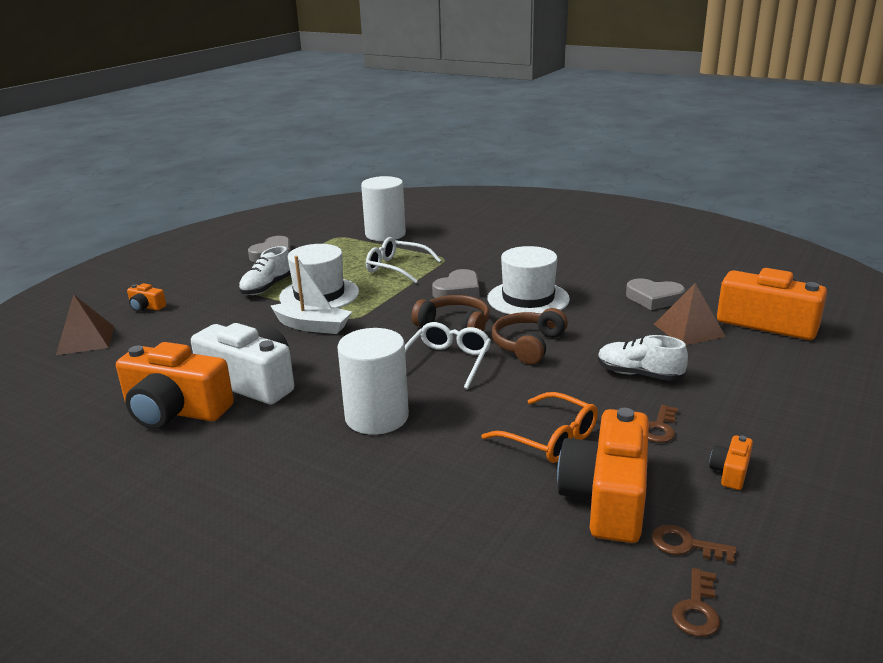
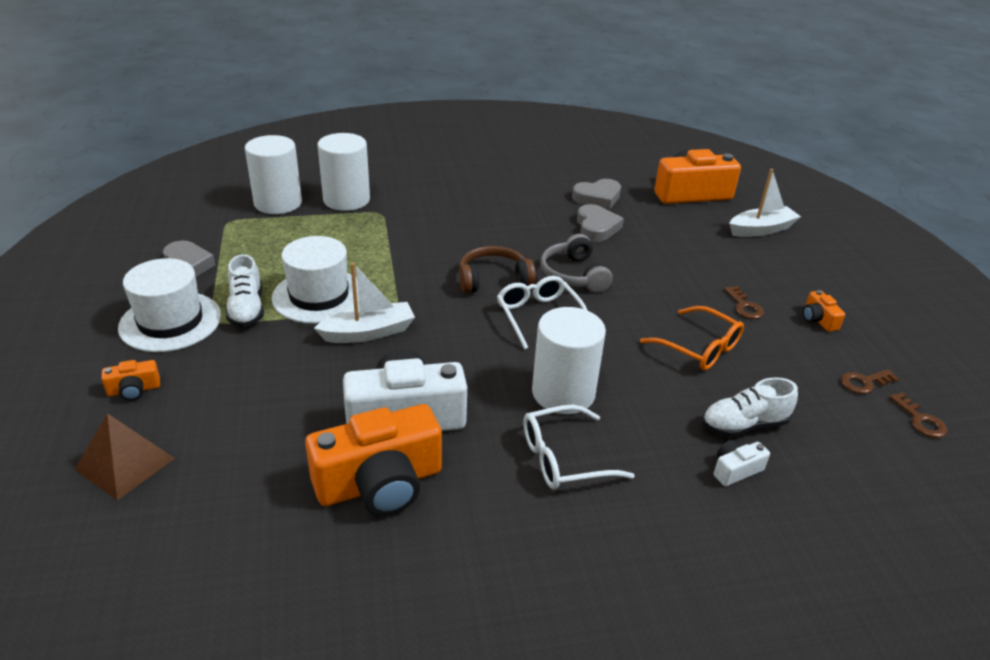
camera: 45 degrees left, 10 degrees up
(396, 268) = (349, 238): white glasses -> white glasses (563, 458)
(419, 536) = (735, 470): none -> white camera
(434, 244) = (346, 200): none -> white cylinder
(458, 290) = (443, 243): grey heart -> grey heart (596, 227)
(528, 299) = (511, 231): white hat -> white hat (170, 321)
(528, 345) = (574, 275): brown headphones -> grey headphones
(550, 439) = (699, 348): orange glasses -> orange glasses turned 45 degrees clockwise
(607, 498) = (788, 374): orange camera -> none
(639, 374) = (677, 269): white shoe -> white shoe (744, 425)
(688, 330) = (655, 218): brown pyramid -> none
(803, 376) = (761, 229): none -> white boat

